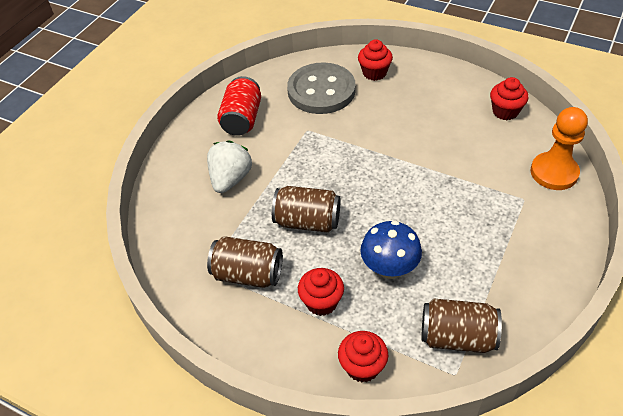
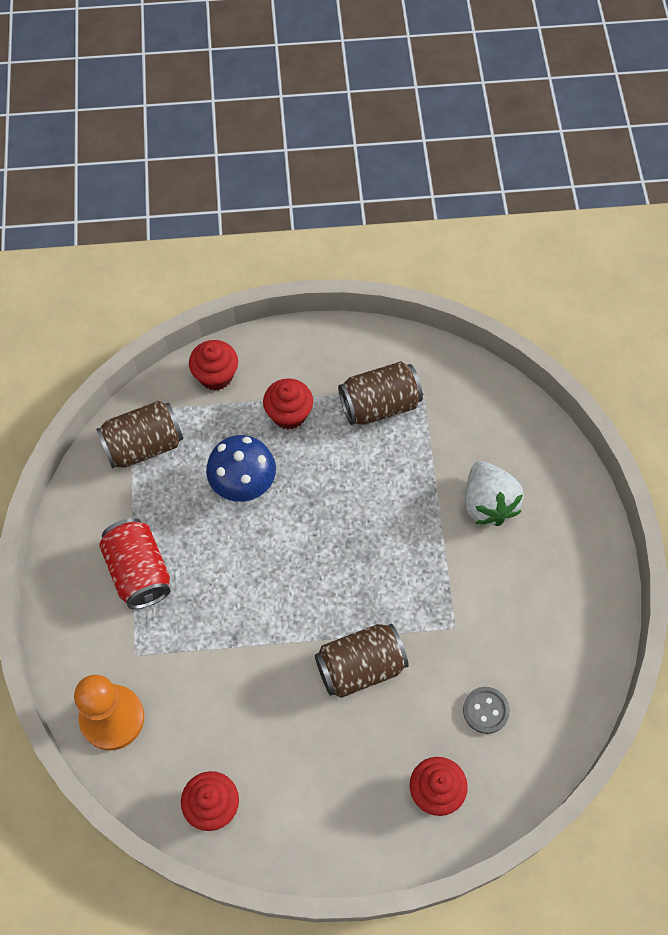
camera: 145 degrees right, 15 degrees up
(242, 119) = (549, 600): red can -> red can (139, 571)
(307, 222) = (362, 494): brown can -> brown can (360, 667)
(321, 91) = (485, 710): grey button -> grey button, size x0.43

